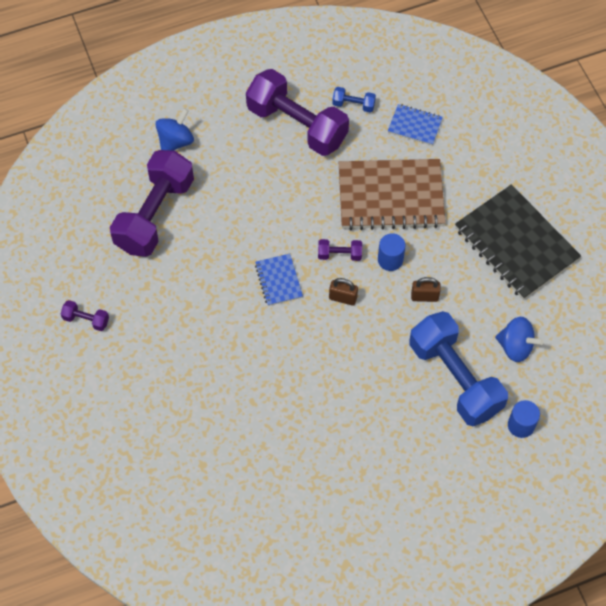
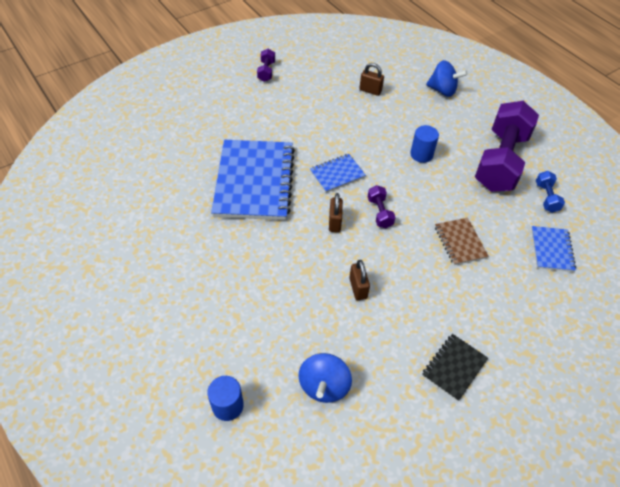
camera: 75 degrees right, 10 degrees down
(155, 215) = (370, 90): purple dumbbell -> brown padlock
(269, 363) = (254, 181): none -> blue notebook
(390, 196) = (460, 242): brown notebook -> brown notebook, size x0.47
(390, 260) = (389, 253): blue cylinder -> blue cylinder (421, 154)
(455, 378) = (271, 330): blue dumbbell -> none
(516, 244) = (454, 367): black notebook -> black notebook, size x0.47

